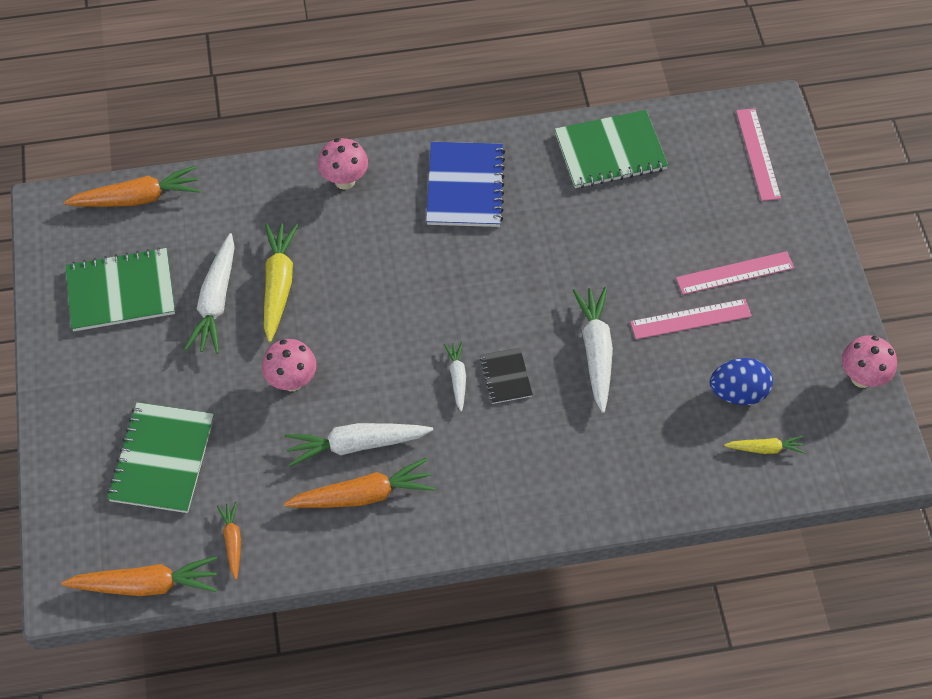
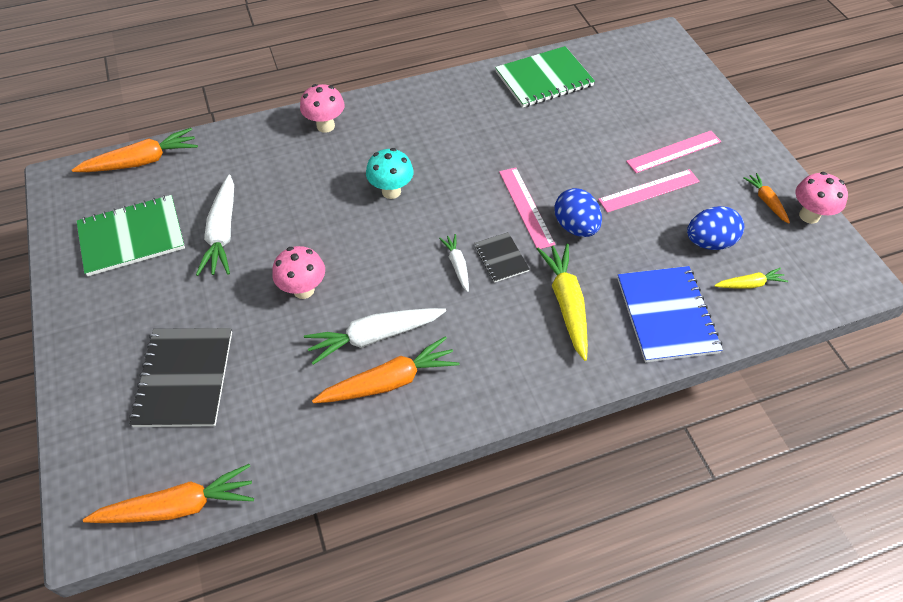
camera: 10 degrees left, 5 degrees down
(162, 459) = (184, 378): green notebook -> black notebook
(232, 541) = (265, 447): orange carrot -> orange carrot (766, 201)
(278, 284) = (279, 212): yellow carrot -> yellow carrot (566, 304)
(404, 277) = (391, 191): none -> turquoise mushroom
(465, 186) = (430, 117): blue notebook -> blue notebook (667, 315)
(596, 351) = (575, 227): white carrot -> blue egg
(758, 154) = (662, 67): pink ruler -> pink ruler (526, 207)

